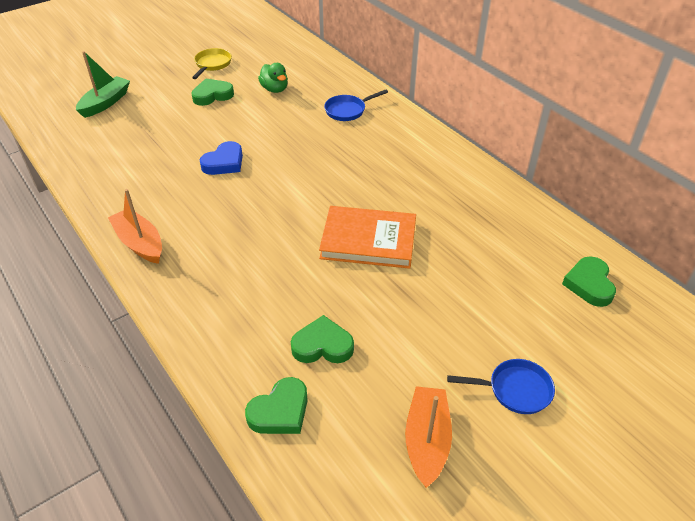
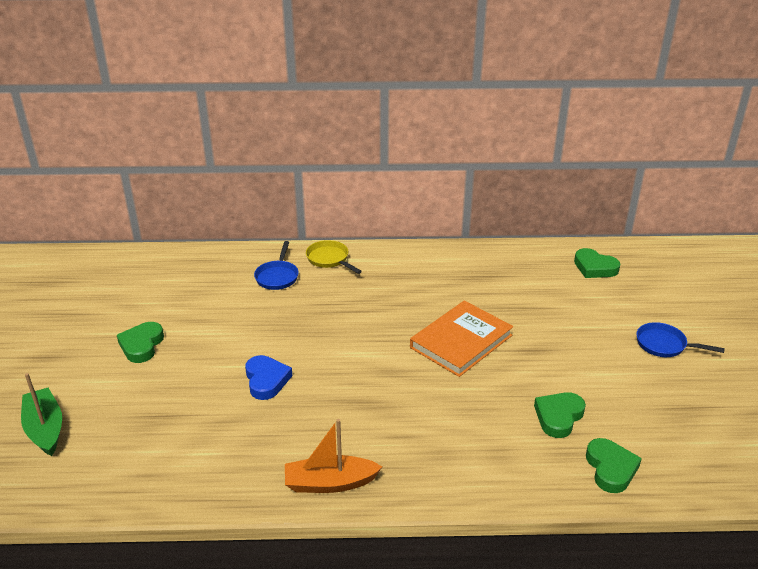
camera: 55 degrees left, 10 degrees down
(212, 64) = (83, 324): yellow pan -> yellow pan (329, 259)
(274, 89) = (187, 302): green duck -> none
(427, 441) = (683, 405): orange boat -> none
(515, 390) = (664, 345): blue pan -> blue pan turned 105 degrees counterclockwise

